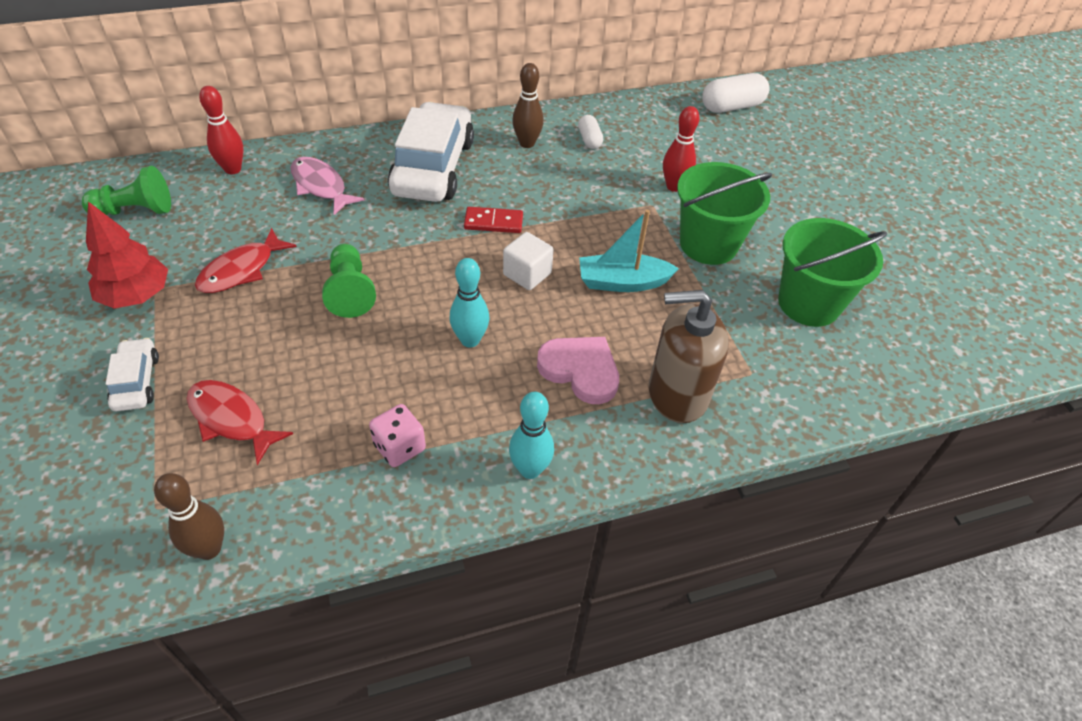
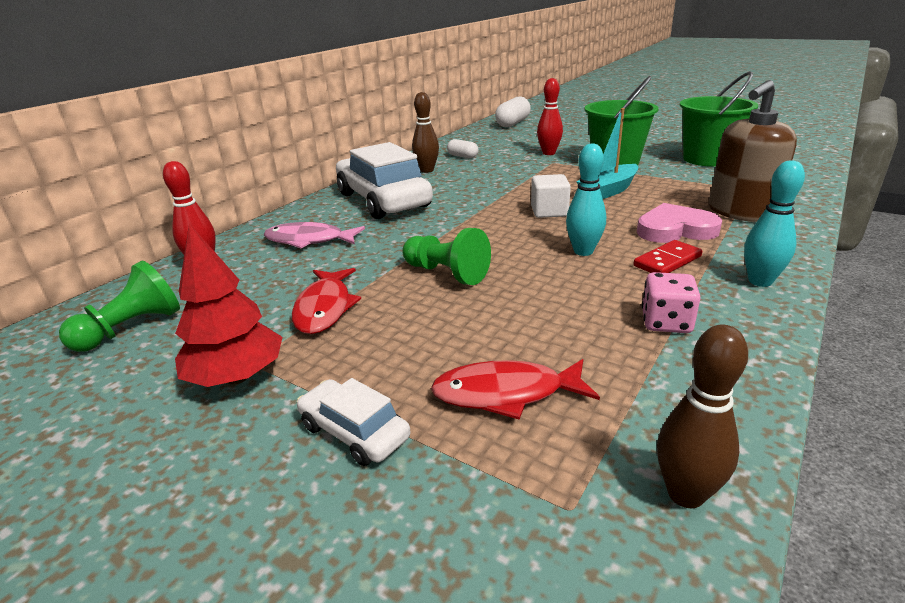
camera: 35 degrees left, 20 degrees down
(493, 222) = (478, 203): red domino -> red domino (667, 261)

